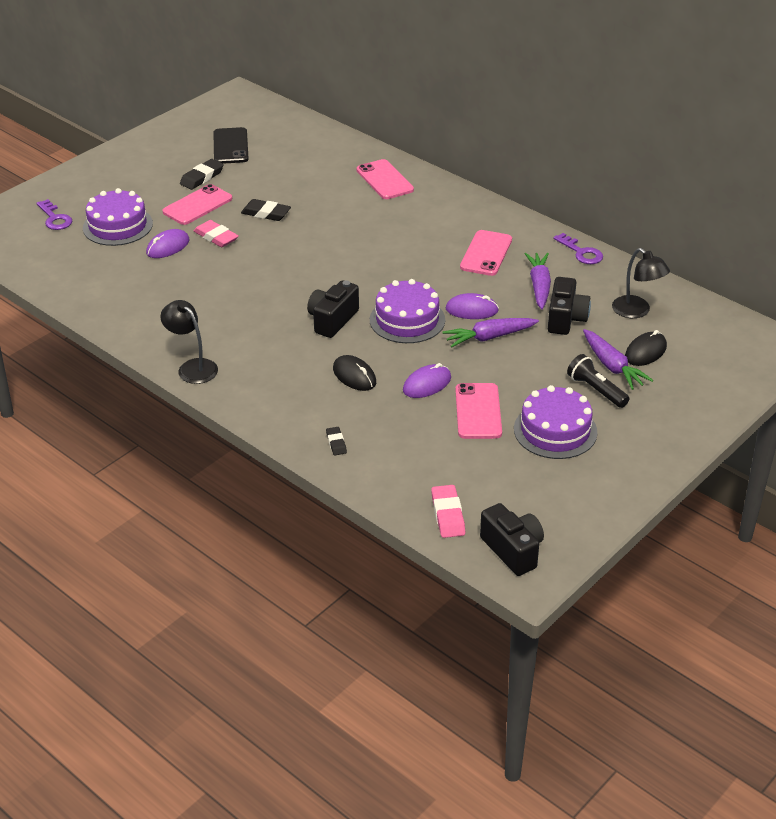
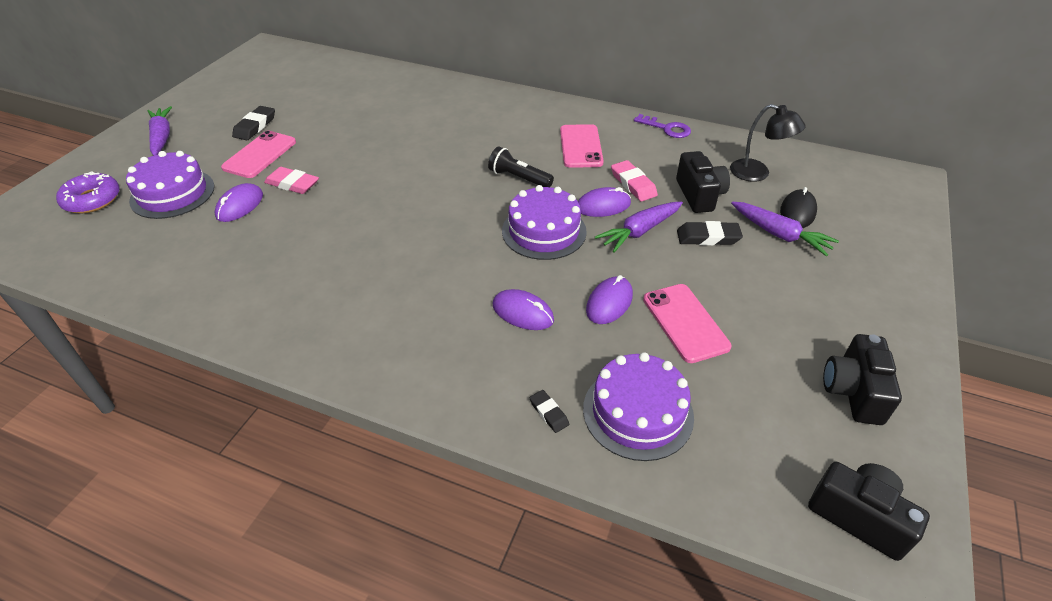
camera: 20 degrees left, 5 degrees up
(55, 218) = (92, 200): purple key -> purple donut
(192, 367) = (320, 351): black lamp -> none
(230, 146) = (275, 92): black phone -> none
(266, 213) = (338, 149): black eraser -> black eraser (708, 237)
(332, 320) = (463, 250): black camera -> black camera (853, 391)
(354, 376) = (523, 313): black mouse -> purple mouse
(384, 180) = (444, 97): pink phone -> none
(448, 514) = (745, 483): pink eraser -> pink eraser (633, 184)
(539, 286) = (651, 168): purple carrot -> purple carrot (162, 137)
(555, 430) = (781, 325): purple cake -> purple cake (638, 412)
(596, 390) = (784, 265): black flashlight -> black flashlight (519, 178)

